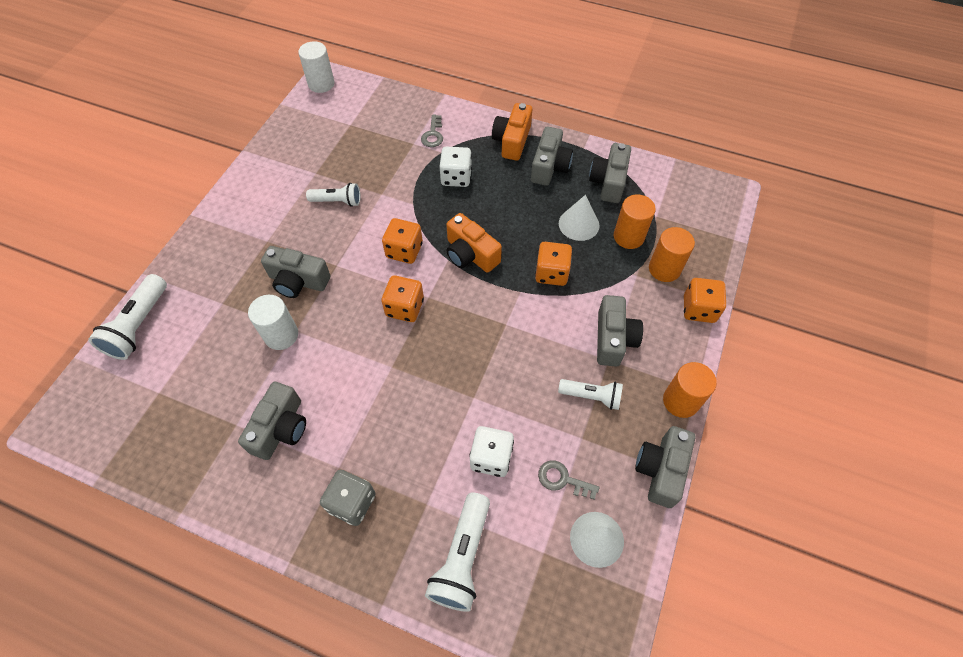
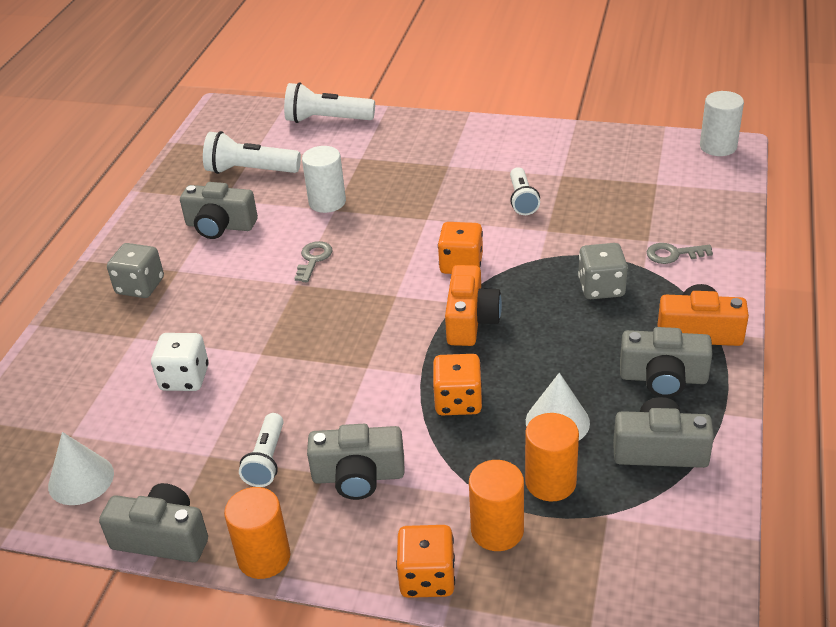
camera: 85 degrees right, 20 degrees down
(298, 281) = (398, 197): grey camera -> none
(405, 308) = (377, 279): orange dice -> none
(456, 177) = (601, 287): white dice -> grey dice
(462, 557) = (75, 372): white flashlight -> white flashlight (250, 171)
(470, 254) = (470, 320): orange camera -> orange camera turned 150 degrees clockwise
(562, 479) = (155, 442): grey key -> grey key (313, 259)

